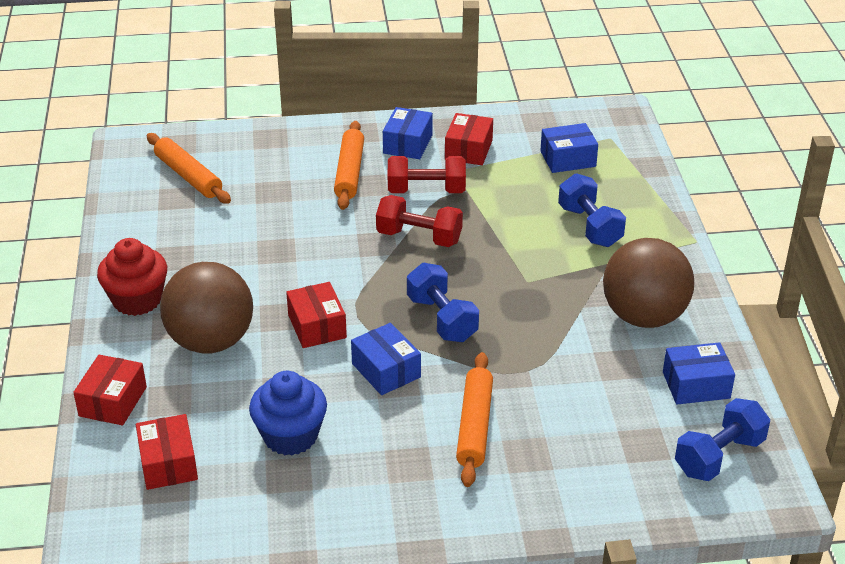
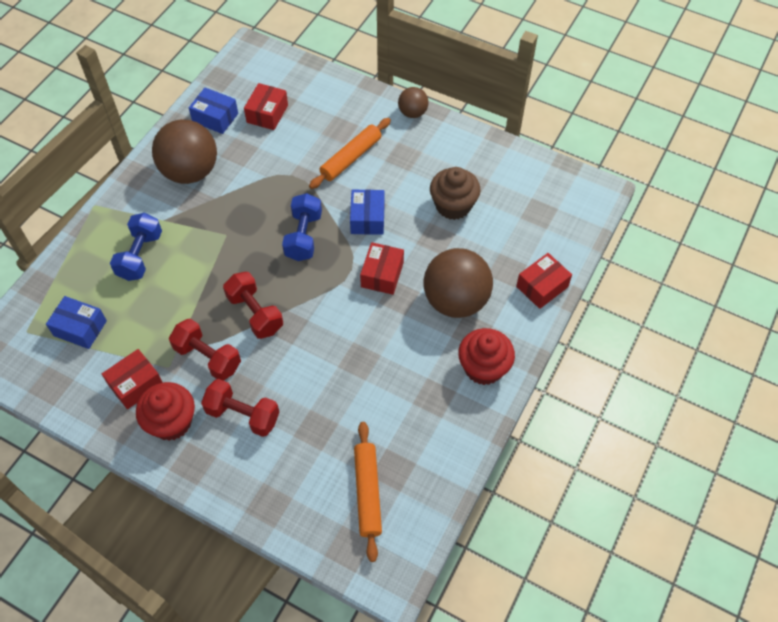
camera: 145 degrees left, 20 degrees up
(168, 463) = (531, 225): red box -> red box (267, 114)
(290, 436) = (453, 206): blue cupcake -> brown cupcake
(350, 172) = (243, 415): orange rolling pin -> red dumbbell
(407, 144) = (171, 422): blue box -> red cupcake
(450, 530) = (412, 113): none -> brown ball
(719, 456) = (251, 79): blue dumbbell -> none

